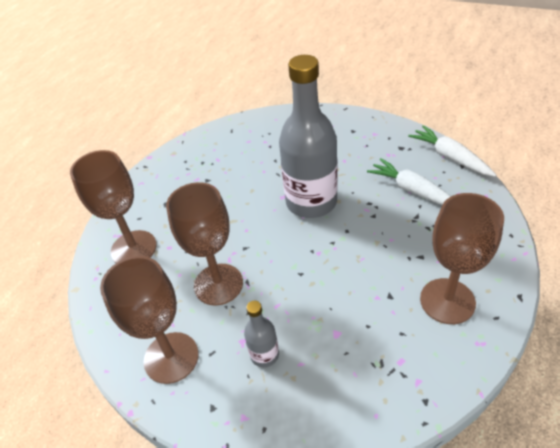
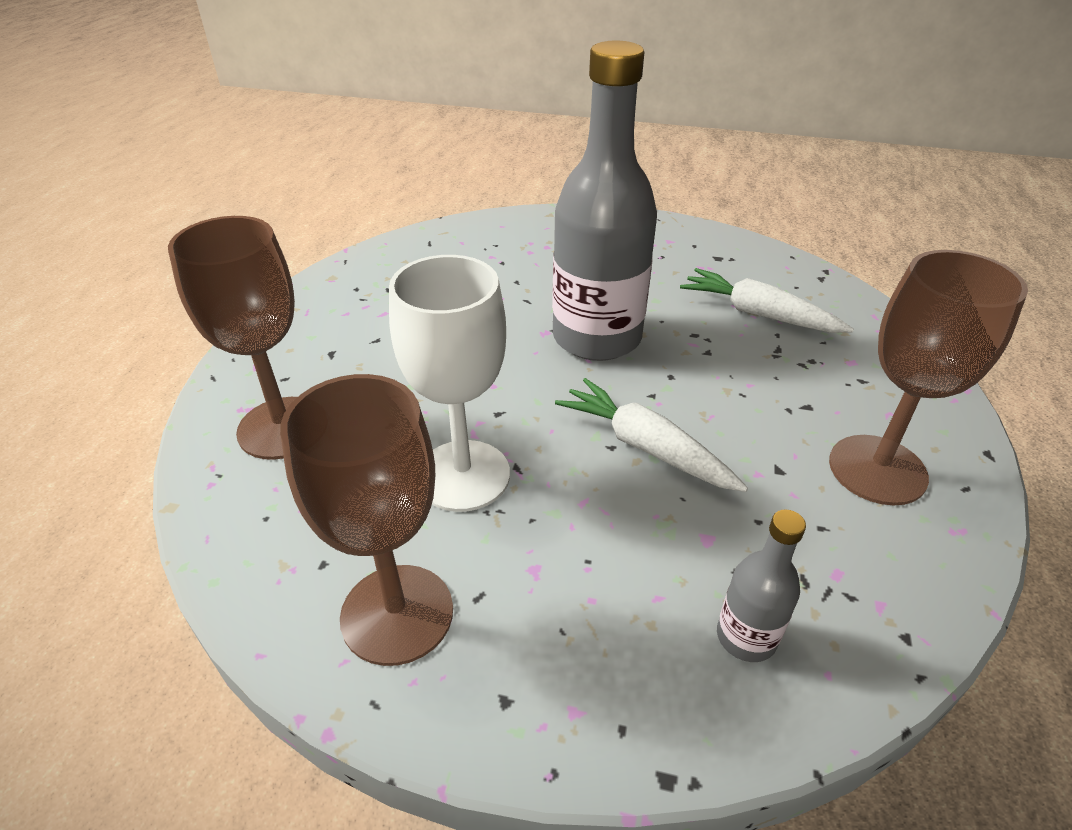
camera: 15 degrees left, 5 degrees down
(218, 284) = (463, 475): brown goblet -> white goblet
(264, 355) = (584, 589): grey bottle -> grey bottle (746, 637)
(450, 157) = (798, 267): white carrot -> white carrot (645, 447)

